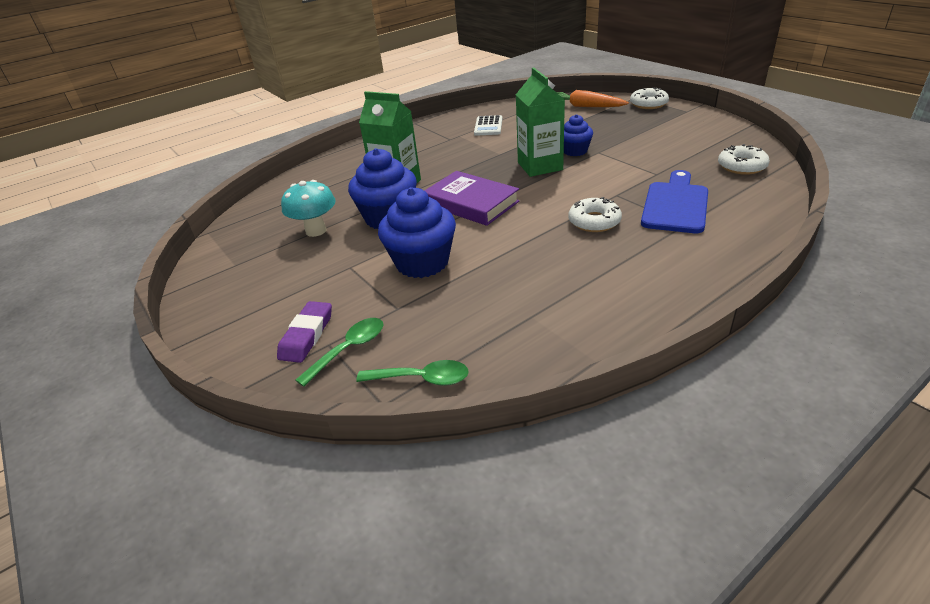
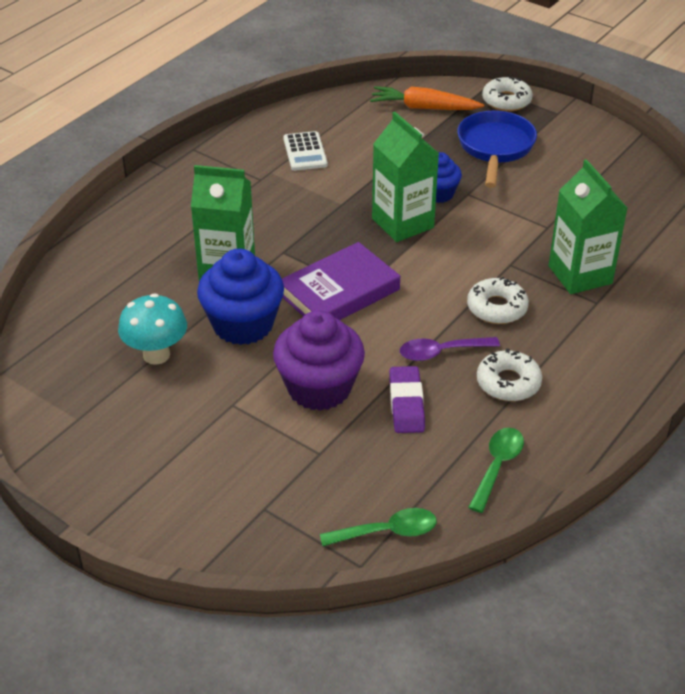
camera: 20 degrees left, 5 degrees up
(307, 335) = (233, 501): purple eraser -> purple eraser (406, 404)
(349, 349) = (292, 511): green spoon -> green spoon (497, 466)
(422, 262) = (319, 388): blue cupcake -> purple cupcake
(471, 203) = (339, 292): purple book -> purple book turned 60 degrees counterclockwise
(534, 247) = (441, 352): none -> purple spoon
(630, 128) = (495, 148): none -> blue pan
(675, 205) = (580, 275): blue cutting board -> green carton
(741, 166) = (640, 209): white donut -> white donut (508, 383)

